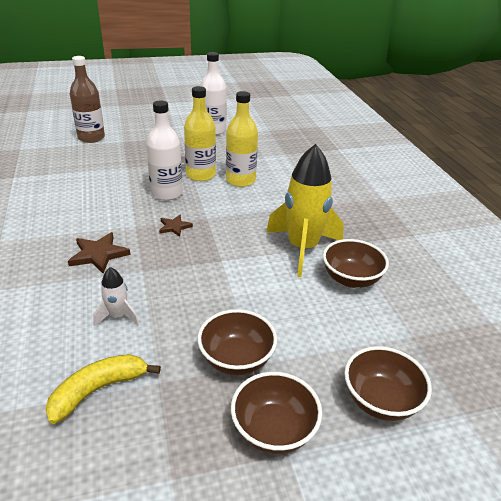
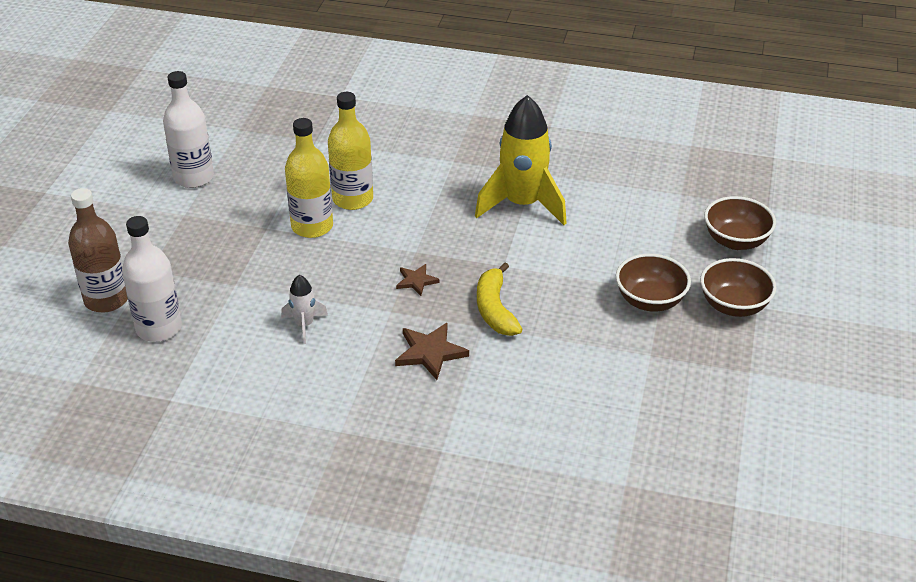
camera: 60 degrees left, 5 degrees up
(98, 390) = (639, 393): yellow banana -> yellow banana (495, 309)
(118, 316) = (547, 360): white rocket -> white rocket (304, 325)
(167, 193) = (335, 267): white bottle -> white bottle (159, 328)
(351, 279) = (589, 194): brown bowl -> none

